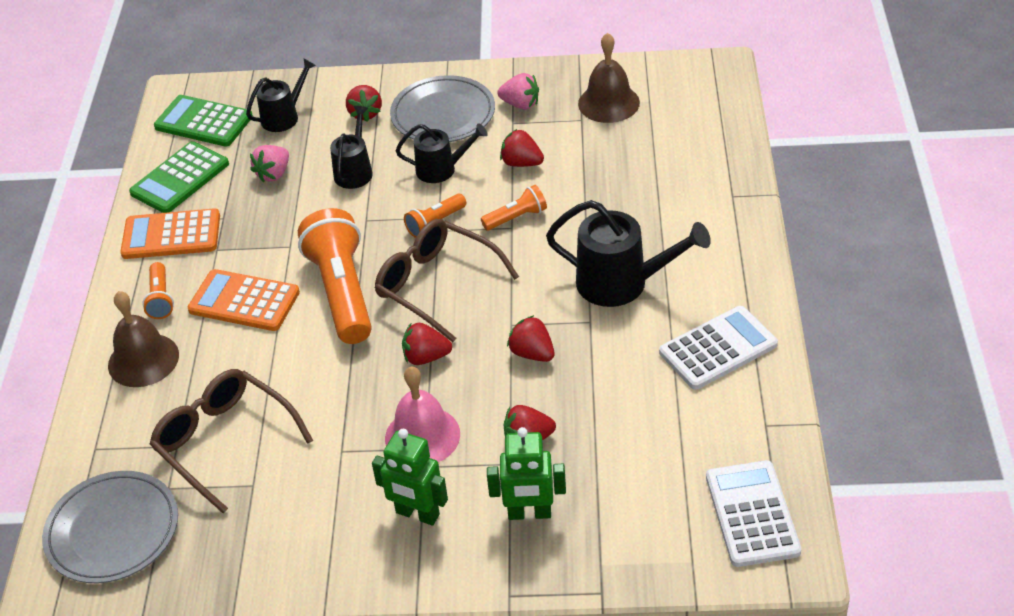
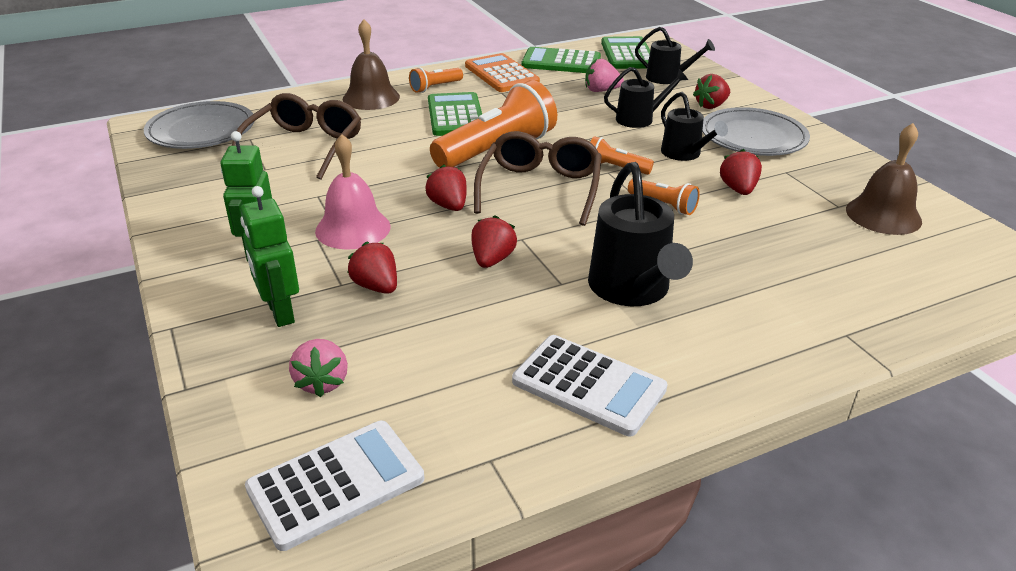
camera: 60 degrees right, 10 degrees down
(244, 301) = (455, 115): orange calculator -> green calculator
(520, 104) = (815, 169): pink strawberry -> pink strawberry (322, 382)

